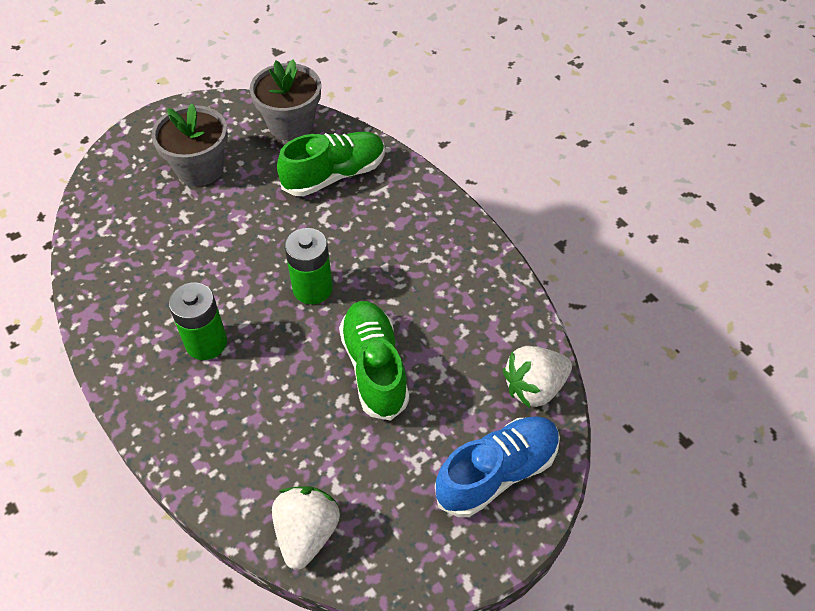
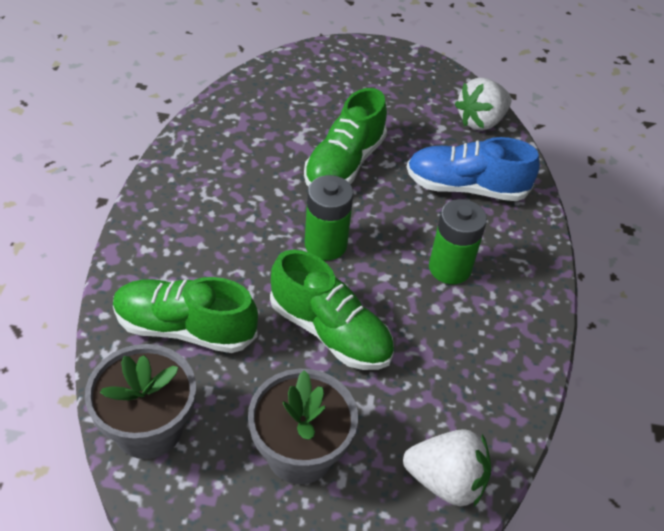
camera: 140 degrees left, 5 degrees down
(247, 236) = (330, 331): none -> green shoe
(497, 473) = (340, 72): blue shoe -> blue shoe (466, 187)
(534, 387) = (261, 86): white strawberry -> white strawberry (446, 481)

